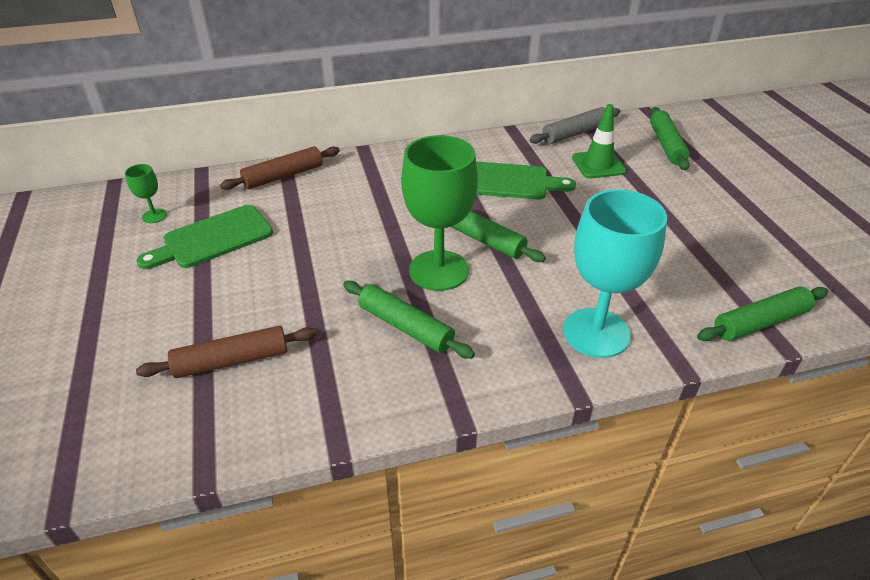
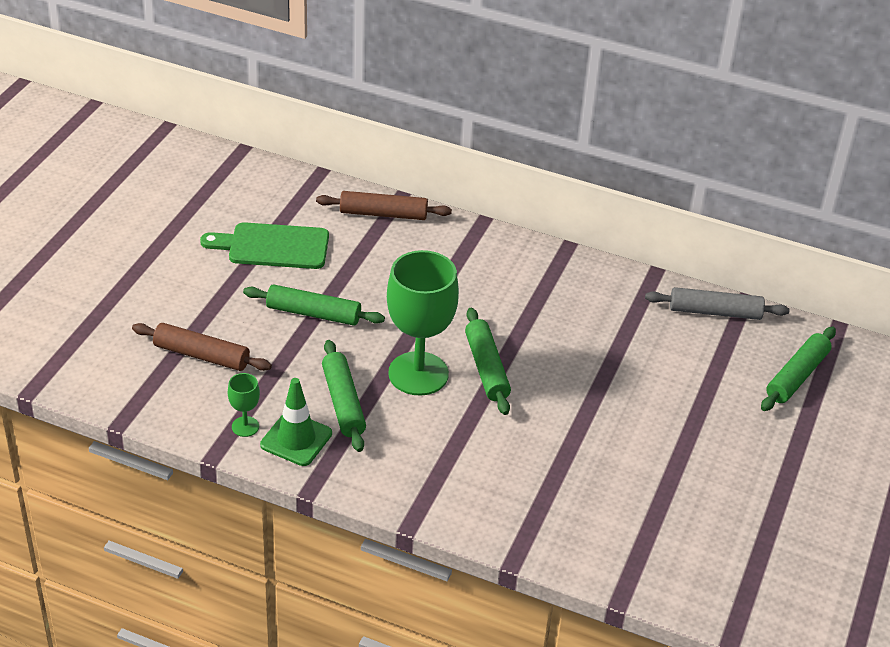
camera: 35 degrees right, 0 degrees up
(154, 216) = (247, 200): green goblet -> green goblet (245, 426)
(508, 181) = (578, 327): green cutting board -> none
(596, 333) = (481, 494): turquoise goblet -> none
(598, 164) = (691, 358): green traffic cone -> green traffic cone (296, 439)
(760, 322) = (629, 570): green rolling pin -> green rolling pin (313, 313)

